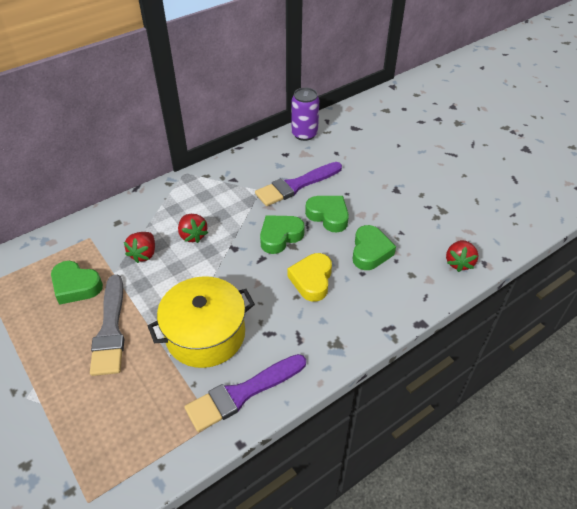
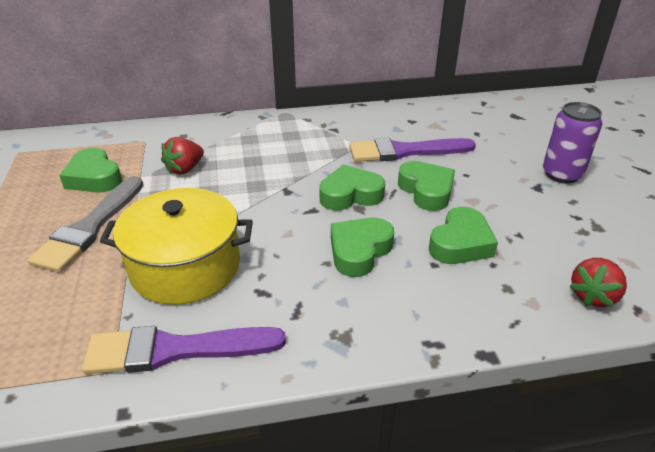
camera: 25 degrees right, 10 degrees down
(193, 235) = (250, 167): red strawberry -> none
(304, 134) = (447, 108): purple can -> purple can (562, 174)
(312, 280) = (359, 251): yellow heart -> green heart

